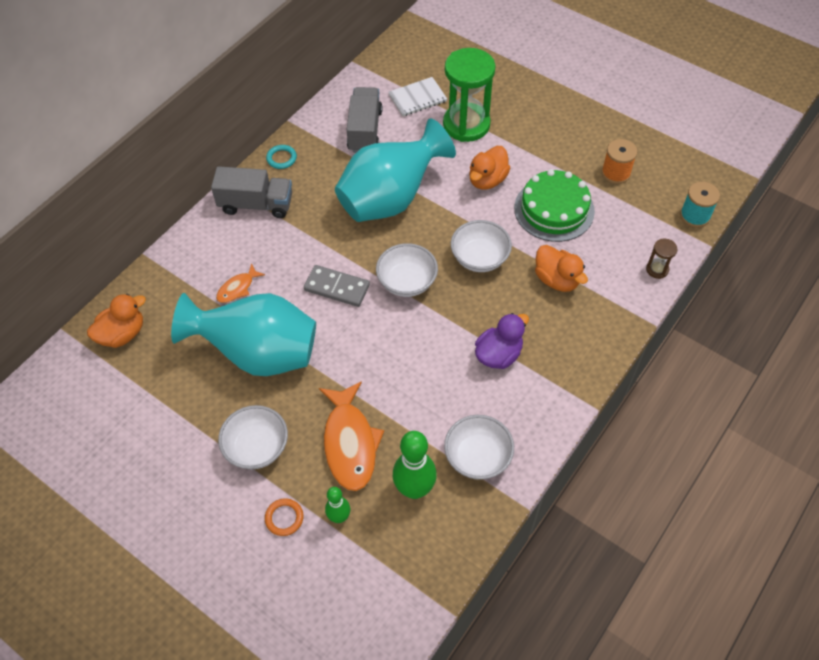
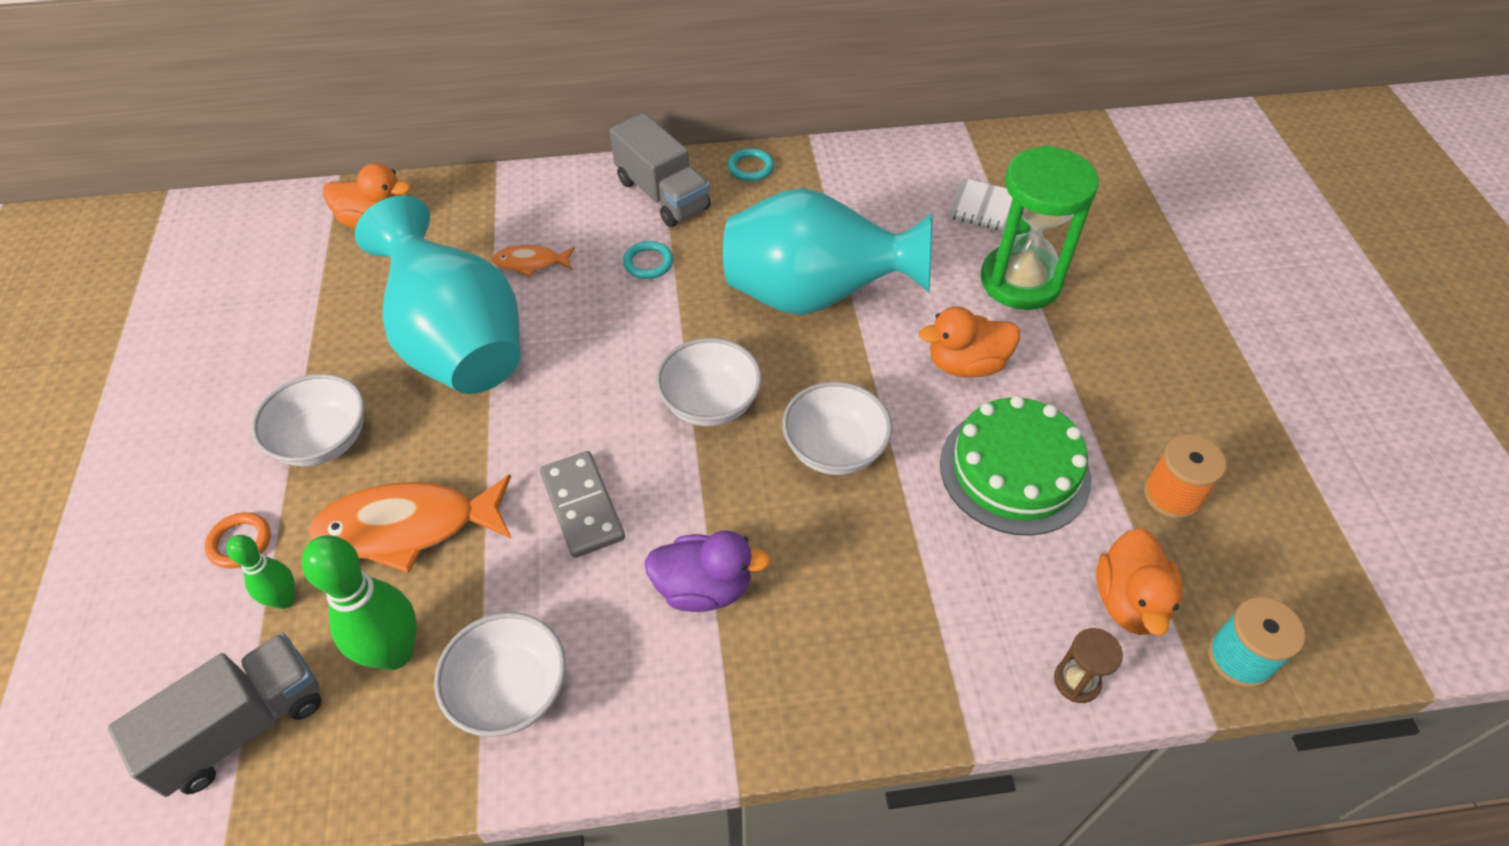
camera: 45 degrees right, 5 degrees down
(295, 243) = (648, 263): none -> turquoise ring
(337, 287) = (626, 344): grey domino -> grey domino (582, 506)
(350, 443) = (407, 527): orange fish -> orange fish turned 45 degrees clockwise
(365, 131) = (881, 203): grey truck -> grey truck (242, 727)
(557, 279) = (903, 563): orange duck -> orange duck (1129, 601)

